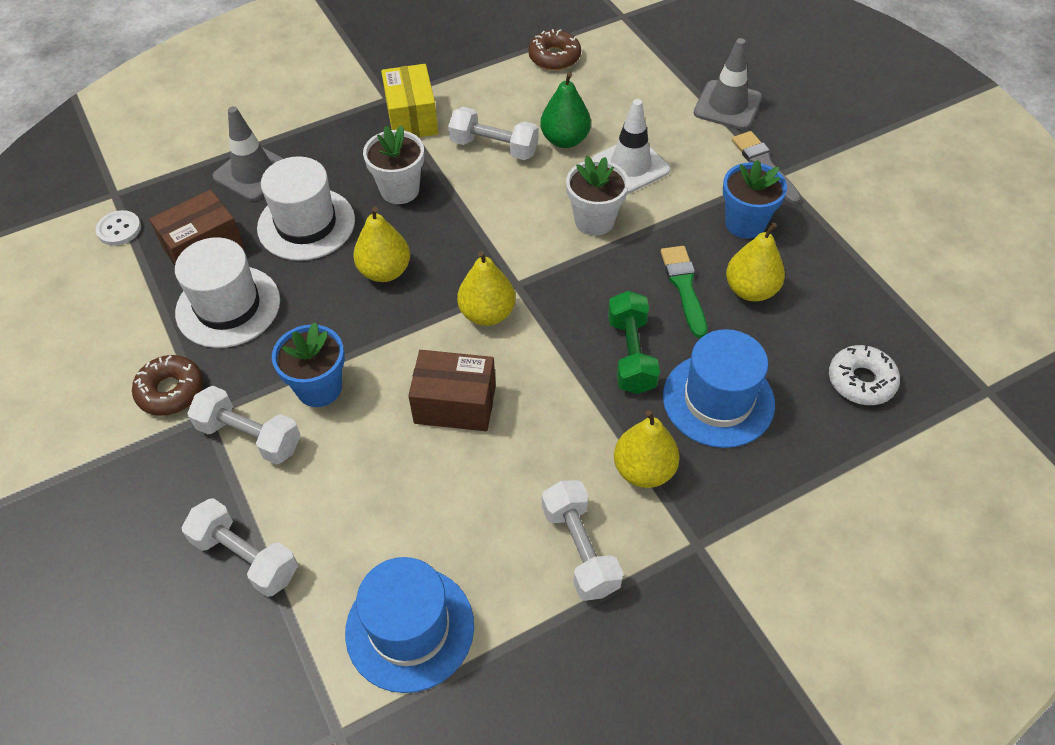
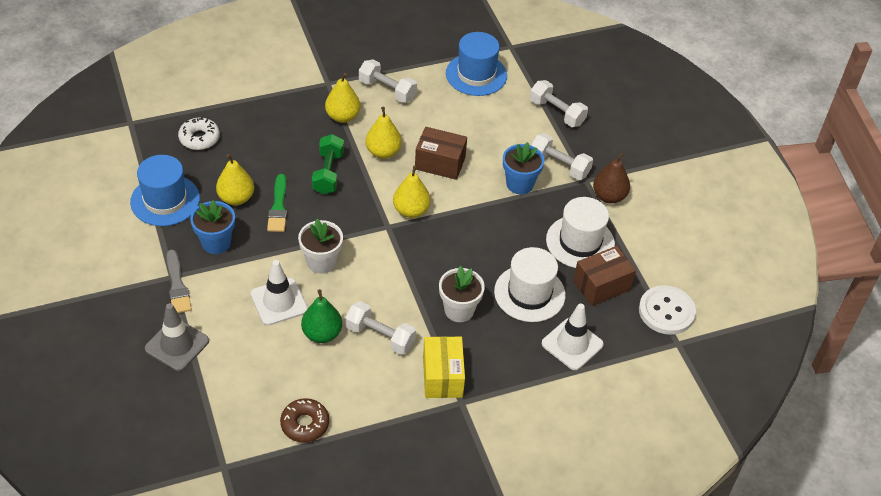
camera: 175 degrees left, 5 degrees down
(119, 229) = (666, 311): white button -> white button, size x1.78
(171, 391) = (609, 196): brown donut -> brown pear
(253, 173) = (572, 344): grey traffic cone -> white traffic cone
(385, 271) = (475, 249): yellow pear -> yellow pear (383, 152)
(580, 549) = (387, 90): white dumbbell -> white dumbbell turned 45 degrees counterclockwise
(718, 400) = (287, 142): blue hat -> blue hat (165, 200)

